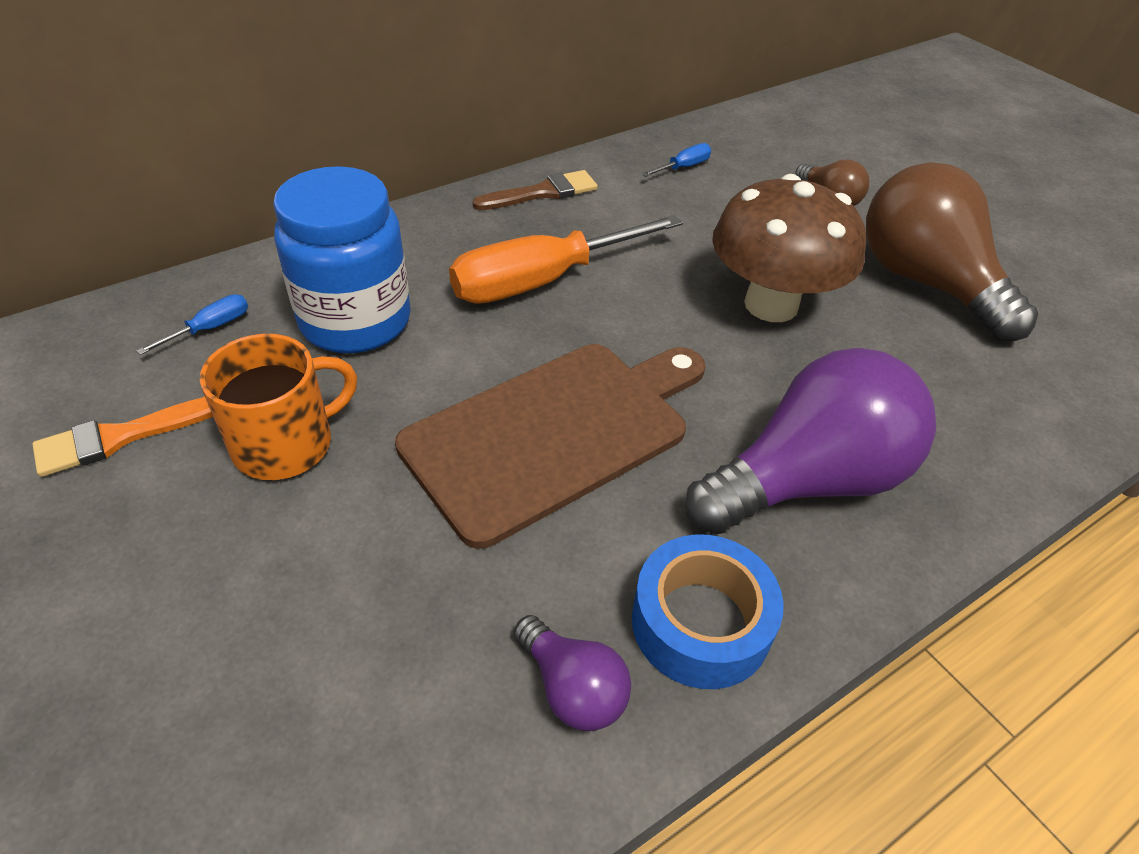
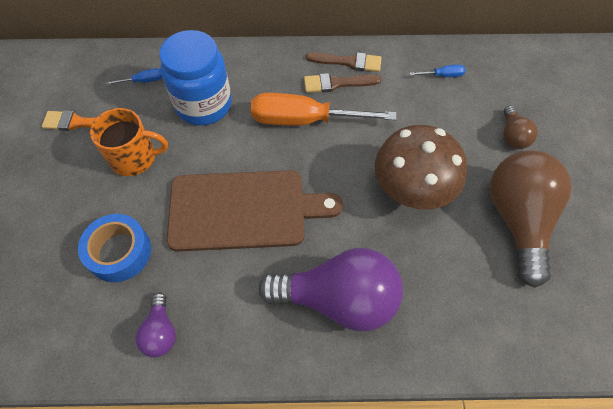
camera: 35 degrees right, 15 degrees up
(549, 222) = (337, 83): none -> brown brush
(701, 623) = (231, 336): blue tape -> blue tape (119, 252)

